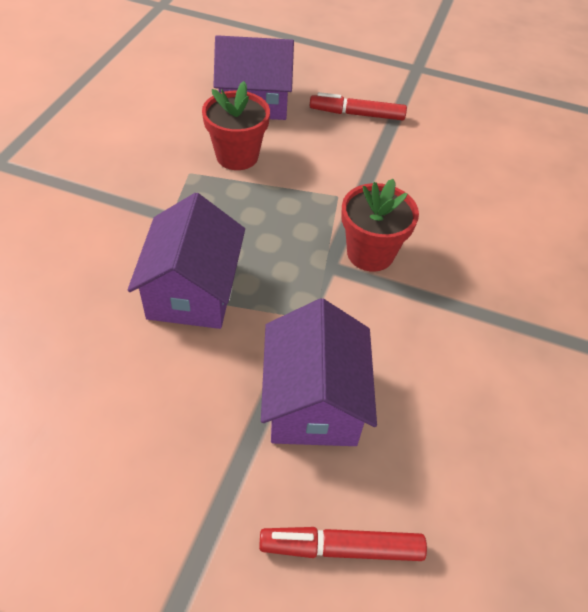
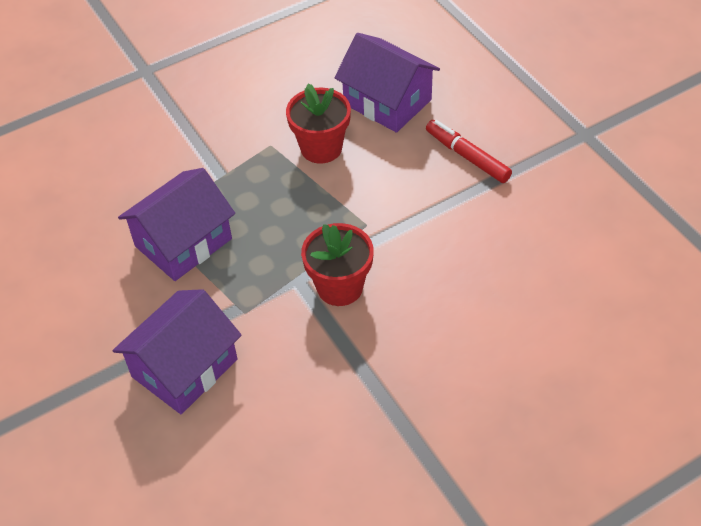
camera: 45 degrees right, 0 degrees up
(341, 548) = (109, 465): red marker -> none

